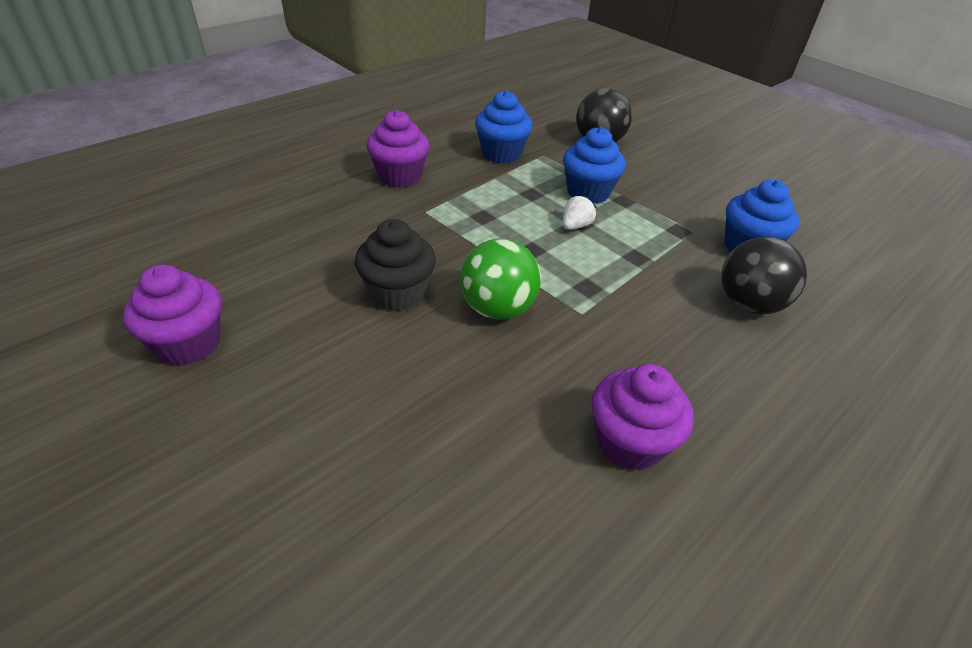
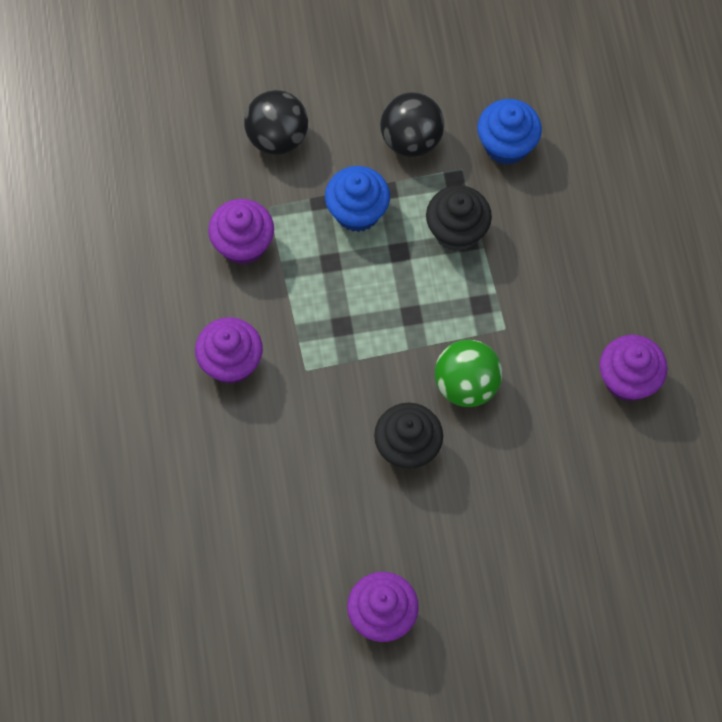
camera: 55 degrees left, 25 degrees up
(501, 154) = (243, 244): blue cupcake -> purple cupcake
(575, 226) = (400, 258): white strawberry -> none
(637, 248) = (456, 231): none -> black cupcake
(748, 304) = (564, 203): black ball -> black ball (411, 139)

